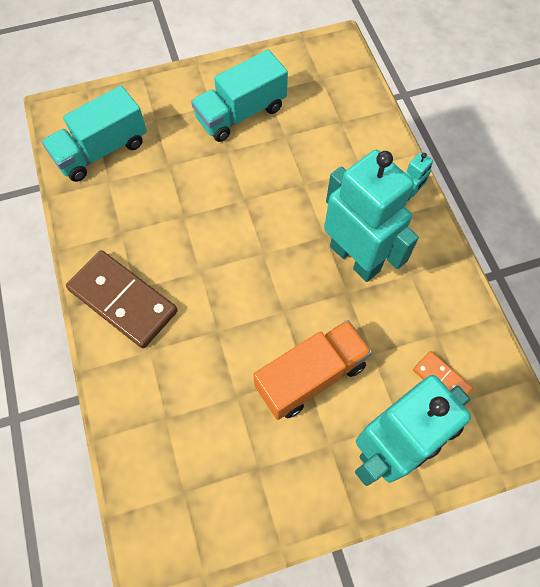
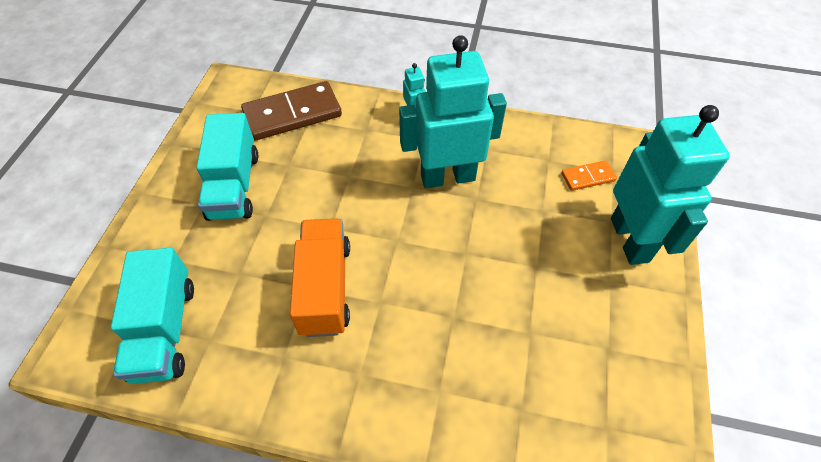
camera: 60 degrees left, 10 degrees down
(123, 300) = (365, 391): brown domino -> brown domino (292, 114)
(310, 376) = (540, 263): orange truck -> orange truck (325, 288)

